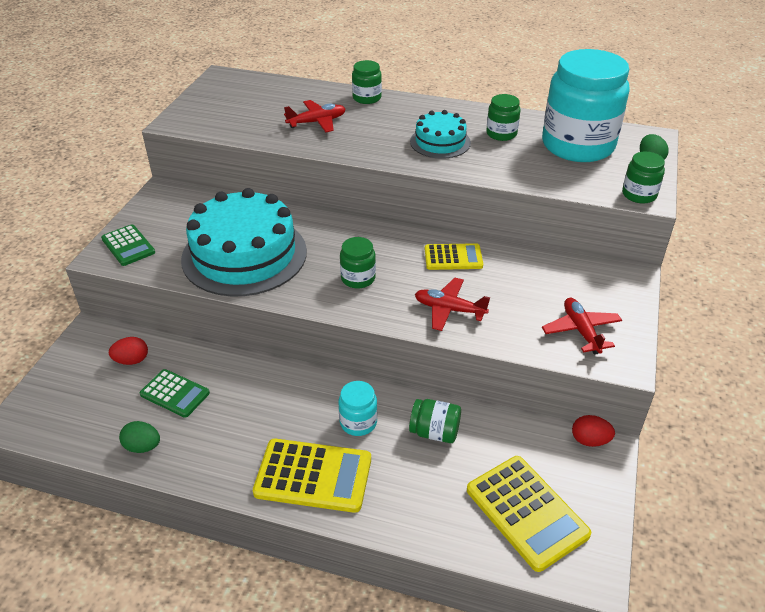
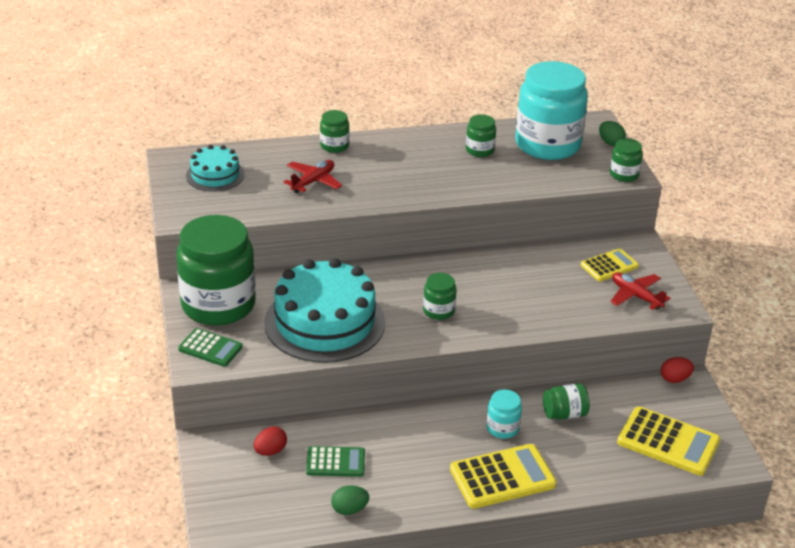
camera: 30 degrees left, 5 degrees down
(173, 211) = (218, 305): none -> green jar
(440, 142) = (437, 171): turquoise cake -> turquoise cake (215, 175)
(449, 309) = (530, 312): red plane -> none
(453, 257) = (498, 270): yellow calculator -> yellow calculator (609, 266)

